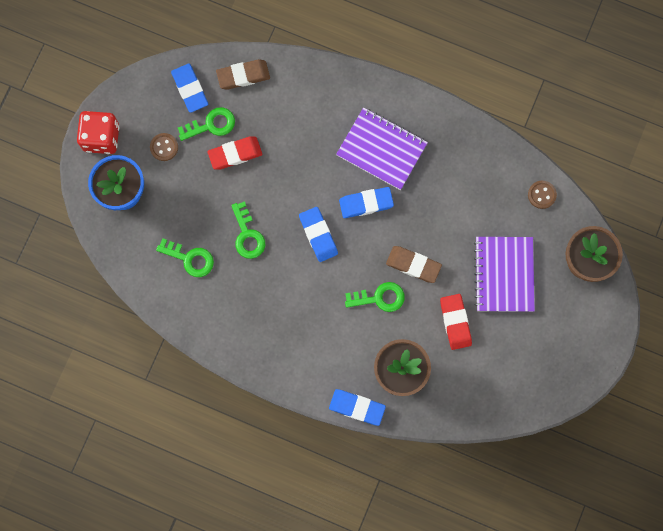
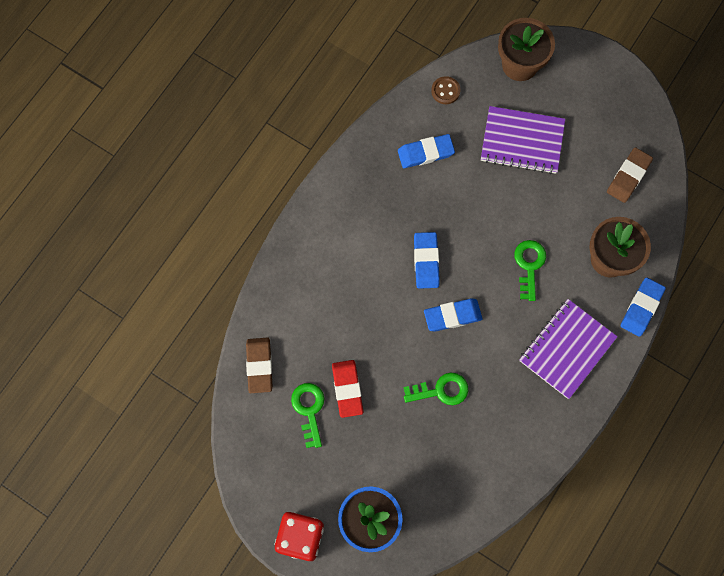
camera: 80 degrees left, 5 degrees down
(164, 147) = (325, 467): brown button -> none
(190, 89) = (263, 427): blue eraser -> blue eraser (425, 153)
(190, 259) = (458, 457): green key -> none
(381, 149) = (370, 235): purple notebook -> purple notebook (567, 349)
(413, 265) = (499, 226): brown eraser -> brown eraser (628, 176)
(455, 322) = (564, 196): red eraser -> none

